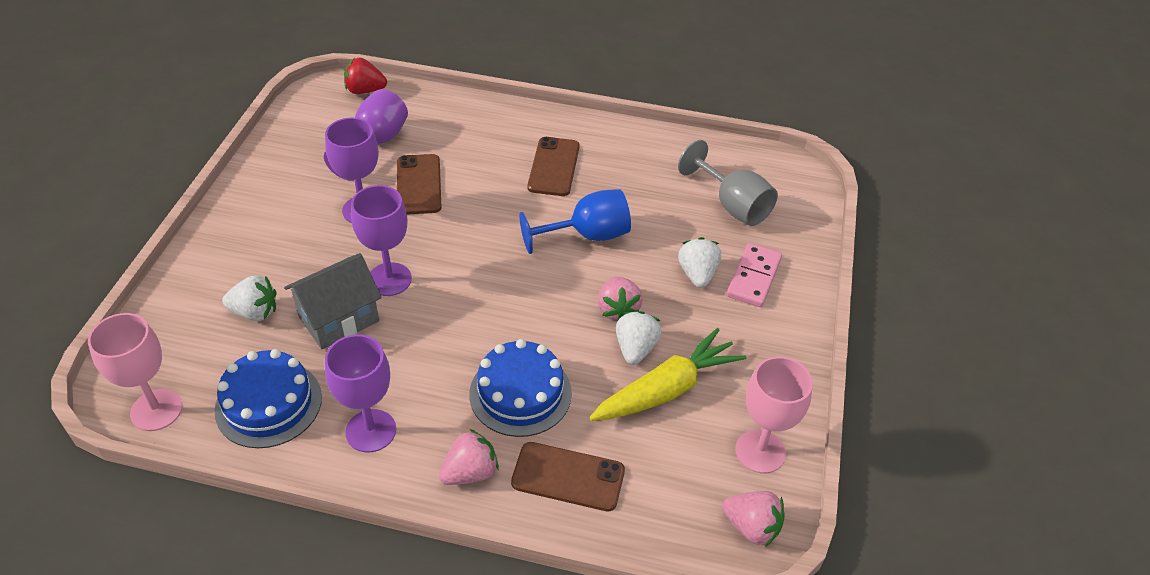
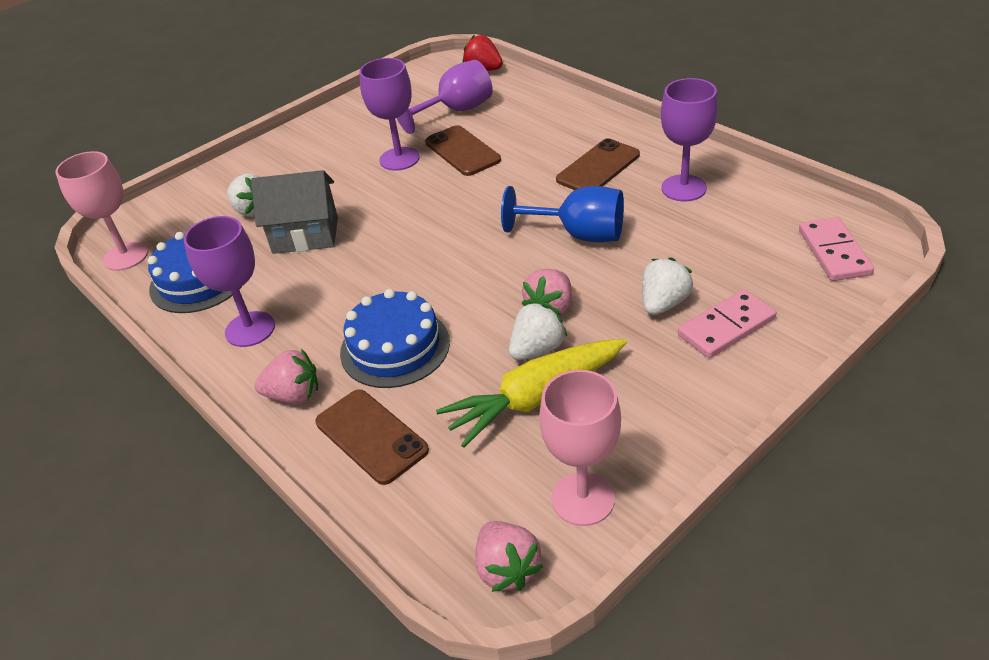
camera: 40 degrees right, 5 degrees down
(389, 279) = (371, 217): purple goblet -> purple goblet (683, 188)
(418, 185) = (462, 151): brown phone -> brown phone turned 60 degrees counterclockwise
(667, 389) = (535, 398): yellow carrot -> yellow carrot turned 150 degrees clockwise
(732, 205) = (761, 251): grey goblet -> none
(780, 190) = (833, 252): none -> pink domino

